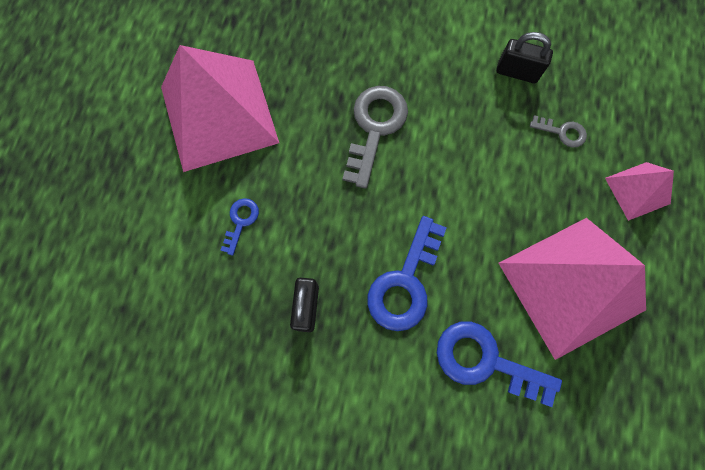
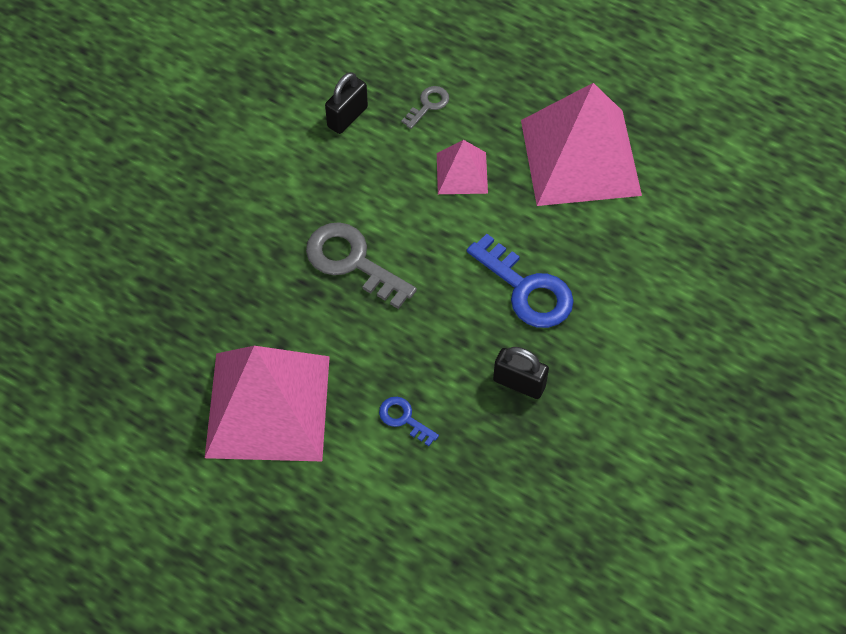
camera: 70 degrees left, 15 degrees down
(485, 361) = (624, 249): blue key -> none
(637, 190) = (511, 71): pink pyramid -> pink pyramid (462, 173)

